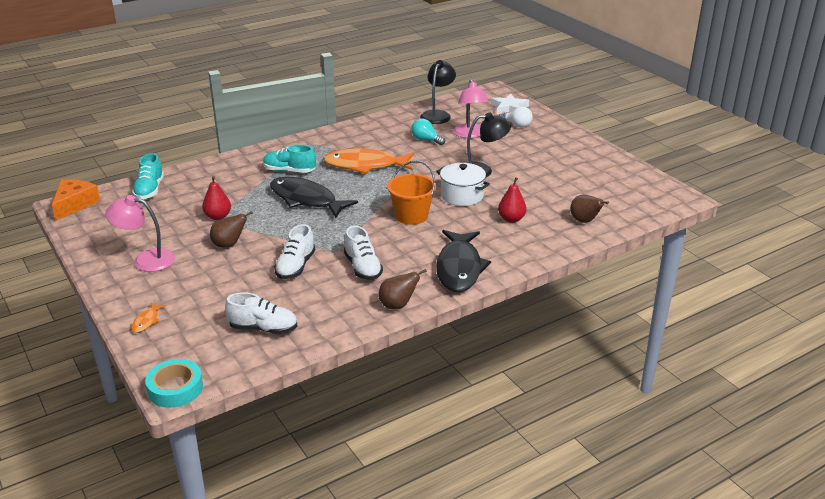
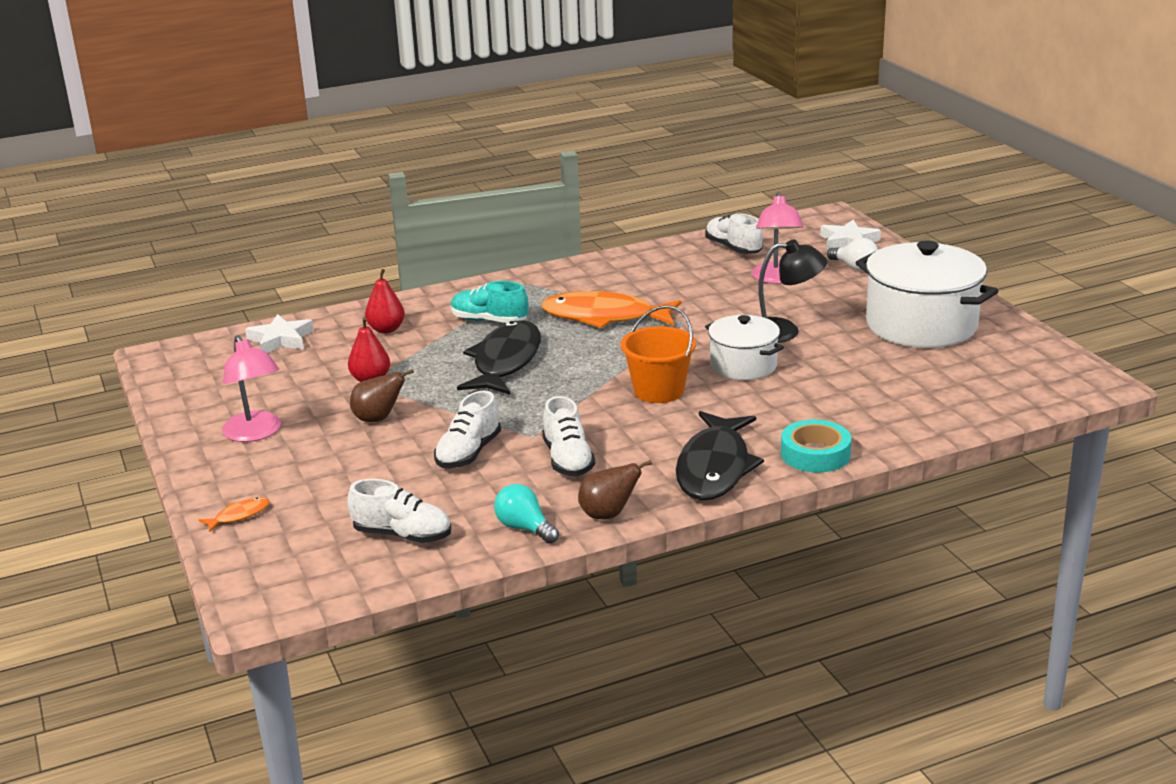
camera: 10 degrees right, 5 degrees down
(74, 204) = (172, 354): orange cheese -> none
(146, 260) = (256, 433): pink lamp -> pink lamp turned 135 degrees counterclockwise
(147, 321) = (239, 515): orange fish -> orange fish turned 150 degrees counterclockwise
(149, 190) = (281, 339): turquoise shoe -> white star
(175, 388) = (260, 607): turquoise tape -> turquoise tape (815, 454)
(306, 200) = (505, 362): black fish -> black fish turned 60 degrees clockwise
(426, 140) = (706, 284): turquoise light bulb -> turquoise light bulb (524, 528)
(437, 115) = (733, 248): black lamp -> white shoe
(511, 219) = (812, 402): red pear -> red pear (386, 329)
(567, 163) = (921, 325): none -> white pot
(584, 221) = (929, 410): brown pear -> none

